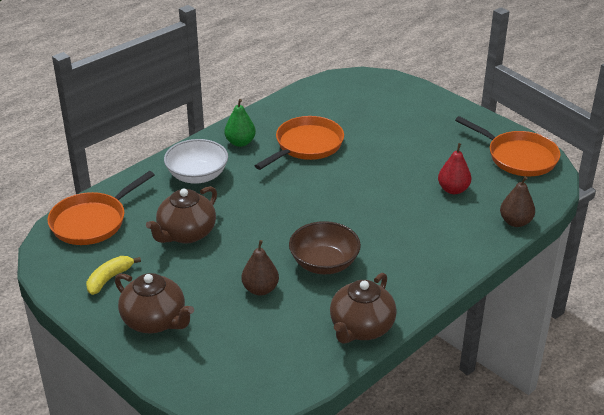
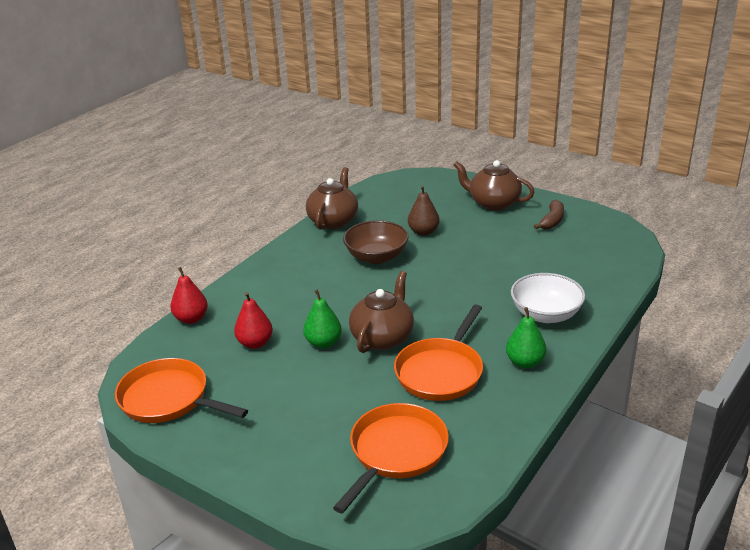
camera: 170 degrees right, 5 degrees down
(92, 221) = (610, 257): orange pan -> orange pan (395, 452)
(109, 278) = (552, 221): yellow banana -> brown banana
(186, 234) = (514, 260): brown teapot -> brown teapot (383, 338)
(394, 181) = (323, 343): none -> green pear
(515, 222) = (191, 318): brown pear -> red pear

